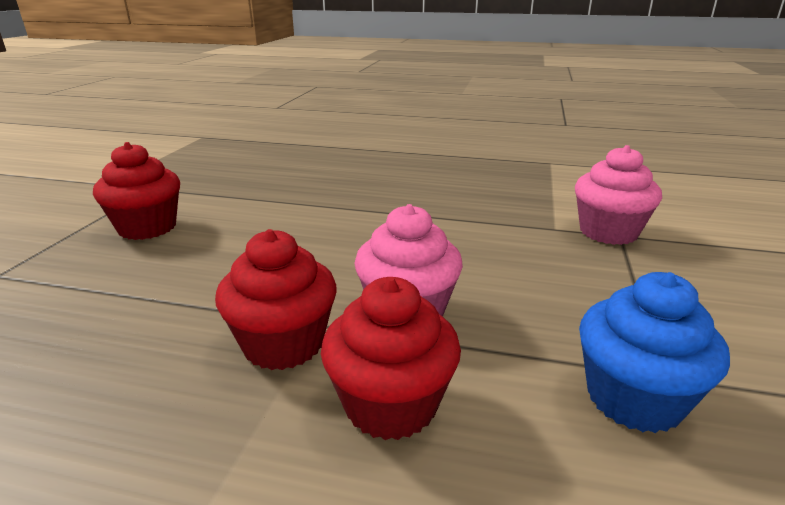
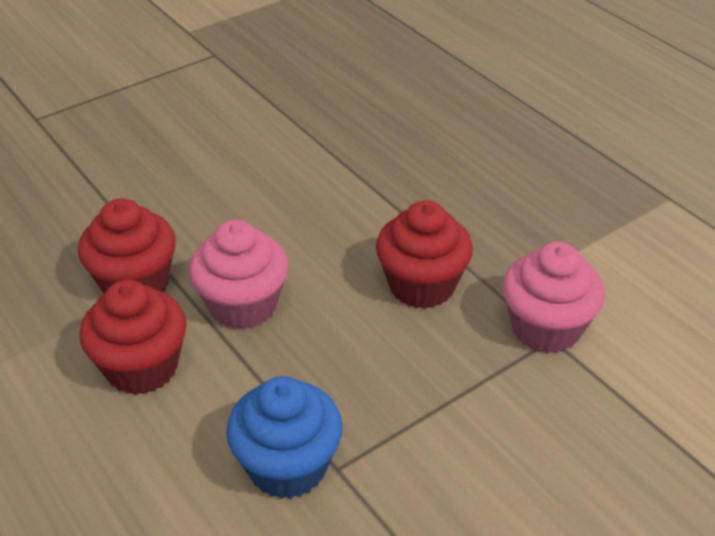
camera: 40 degrees right, 15 degrees up
(147, 228) = (165, 111): red cupcake -> red cupcake (421, 285)

